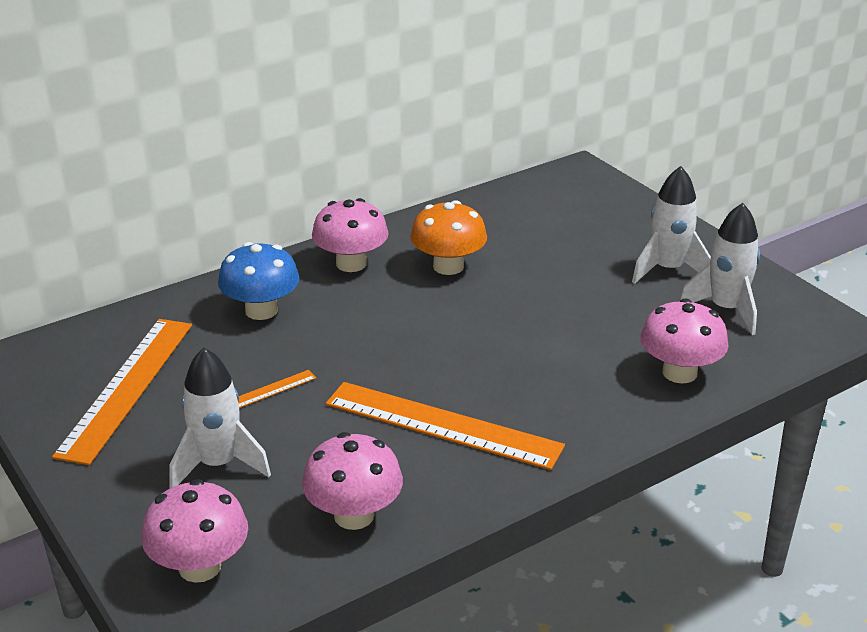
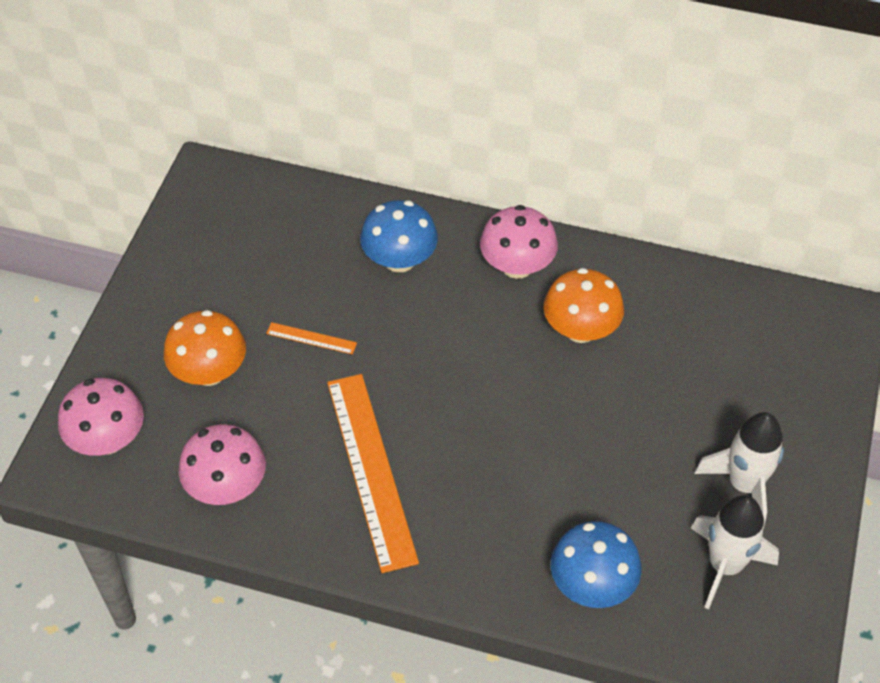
camera: 50 degrees right, 20 degrees up
(126, 387) = (240, 258): orange ruler -> none
(218, 464) = (209, 372): white rocket -> orange mushroom
(679, 372) = (592, 585): pink mushroom -> blue mushroom

